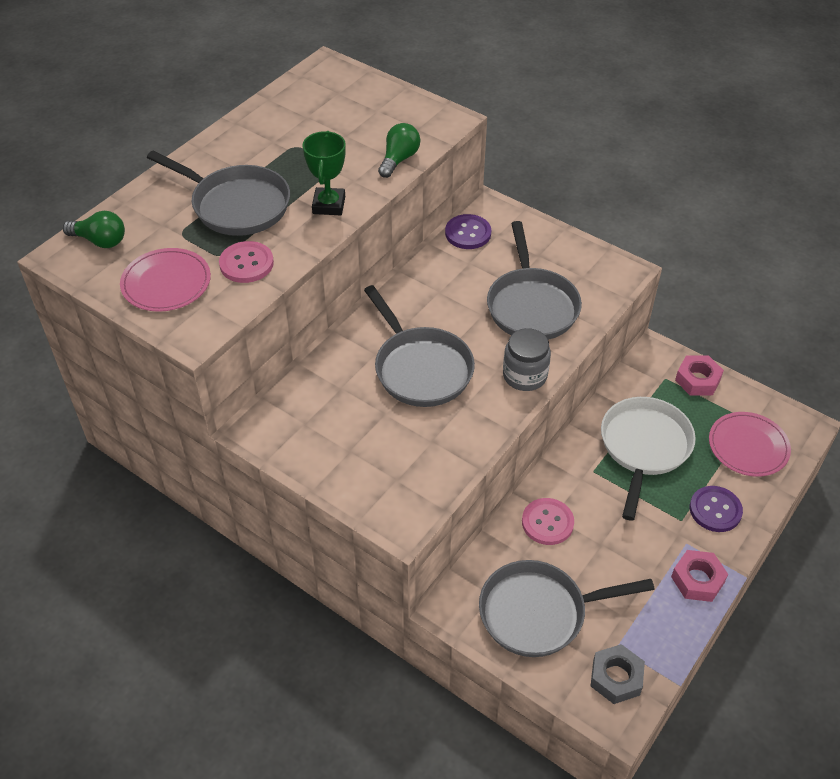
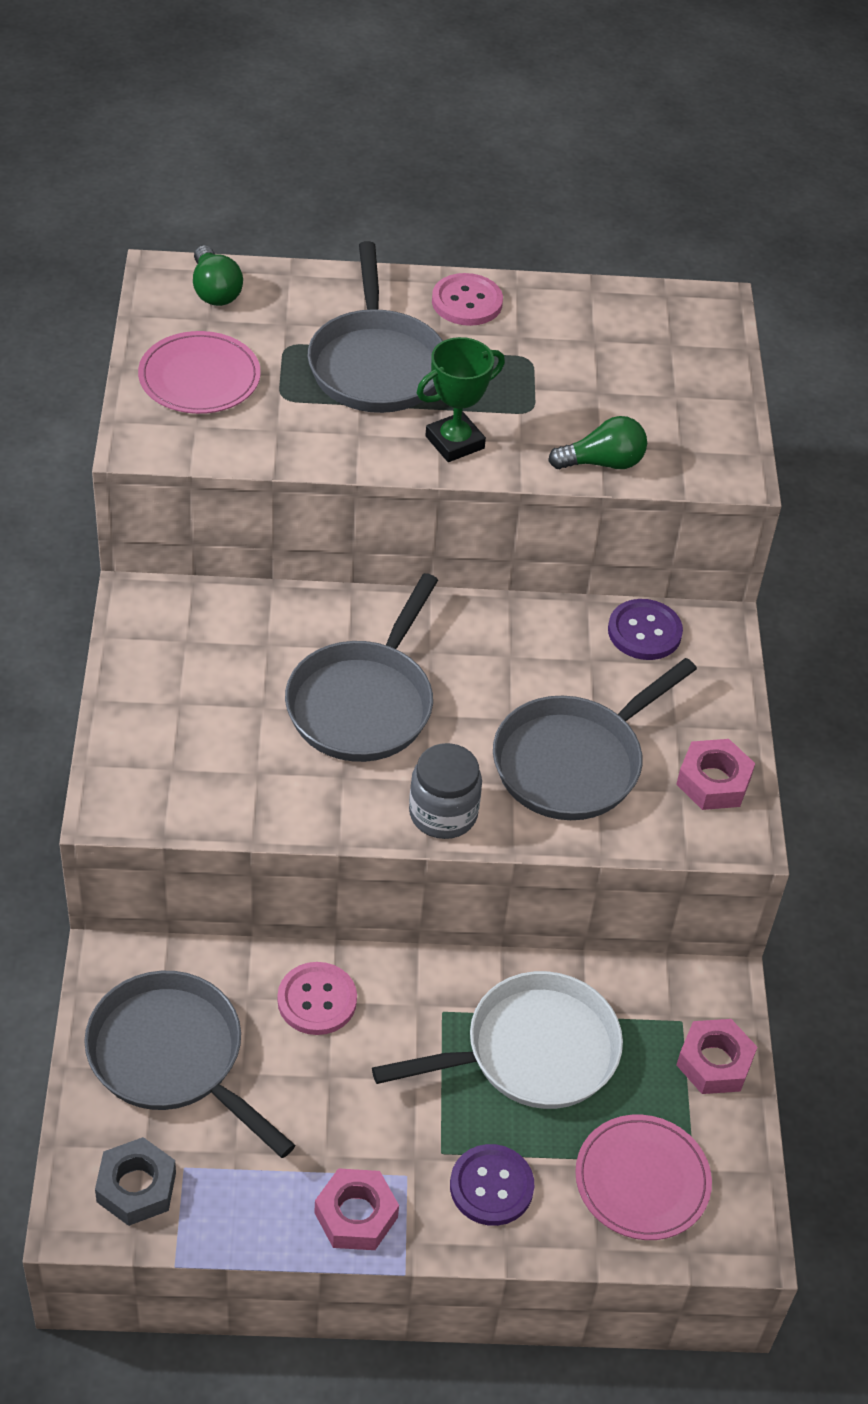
camera: 50 degrees right, 0 degrees up
(246, 264) = (289, 425): pink button -> pink button (467, 302)
(585, 261) = (713, 781): none -> pink nut

